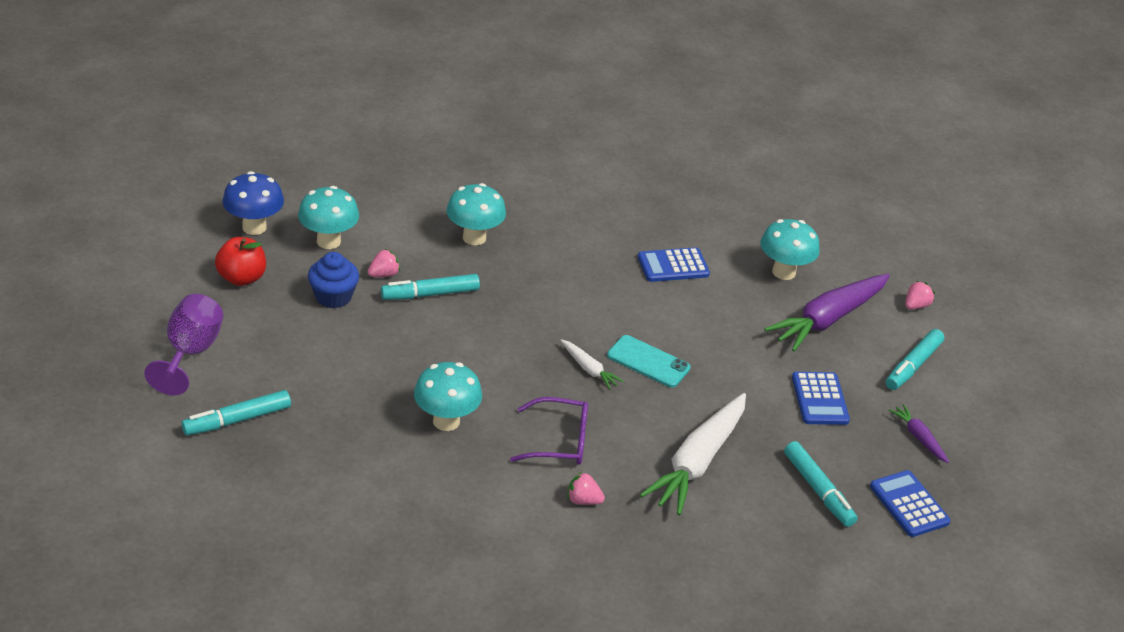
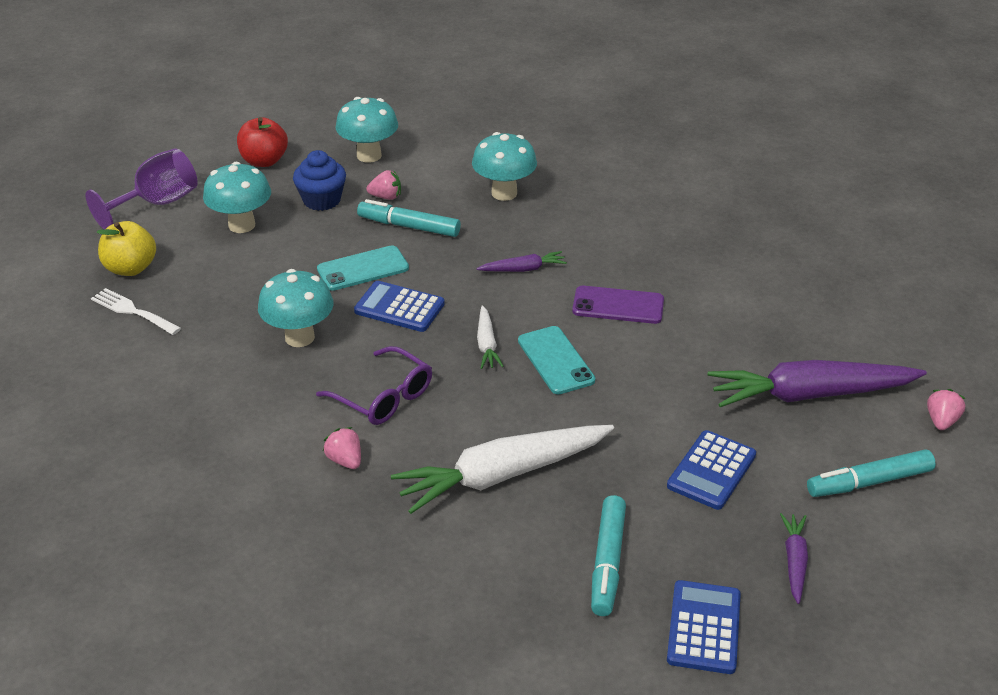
camera: 40 degrees right, 0 degrees up
(237, 420) = (131, 268): turquoise marker -> yellow apple
(254, 227) = (320, 126): blue mushroom -> none
(284, 456) = (132, 311): none -> white fork
(433, 344) = (363, 269): none -> turquoise phone
(554, 298) = (523, 269): none -> purple carrot
(648, 301) = (618, 305): none -> purple phone
(673, 266) = (682, 282): blue calculator -> blue calculator (399, 307)
(783, 272) = (805, 330): turquoise mushroom -> turquoise mushroom (242, 225)
(916, 306) = (941, 421): pink strawberry -> pink strawberry turned 60 degrees counterclockwise

